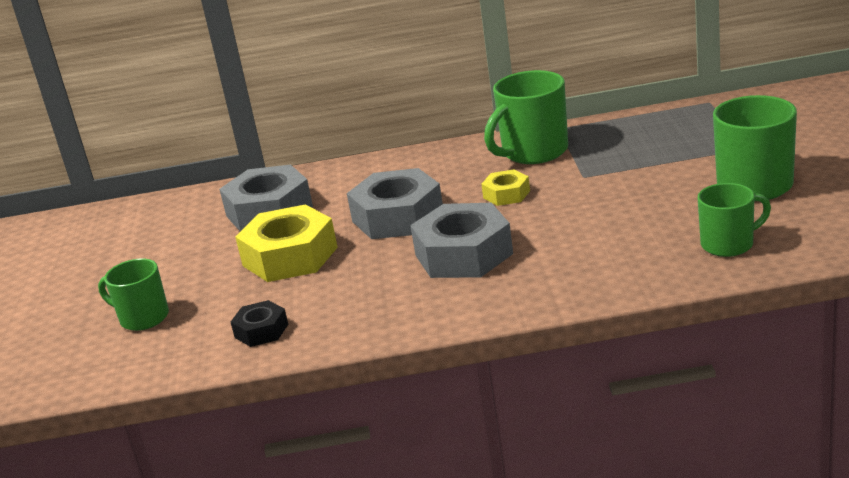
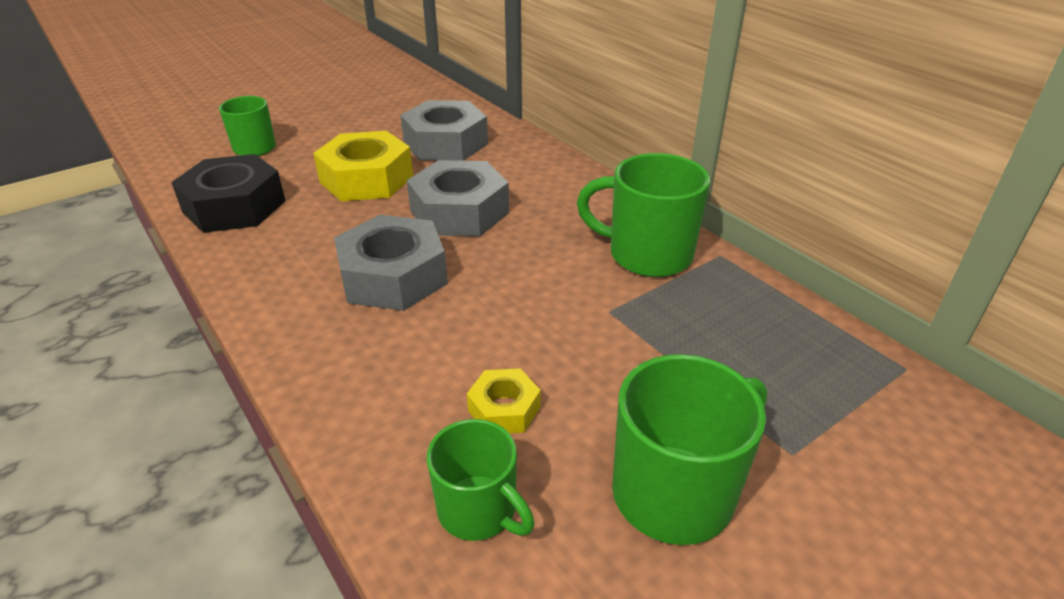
camera: 55 degrees right, 10 degrees up
(261, 331) = (234, 206): black nut -> black nut, size x1.95
(506, 194) = (536, 265): yellow nut -> yellow nut (504, 409)

